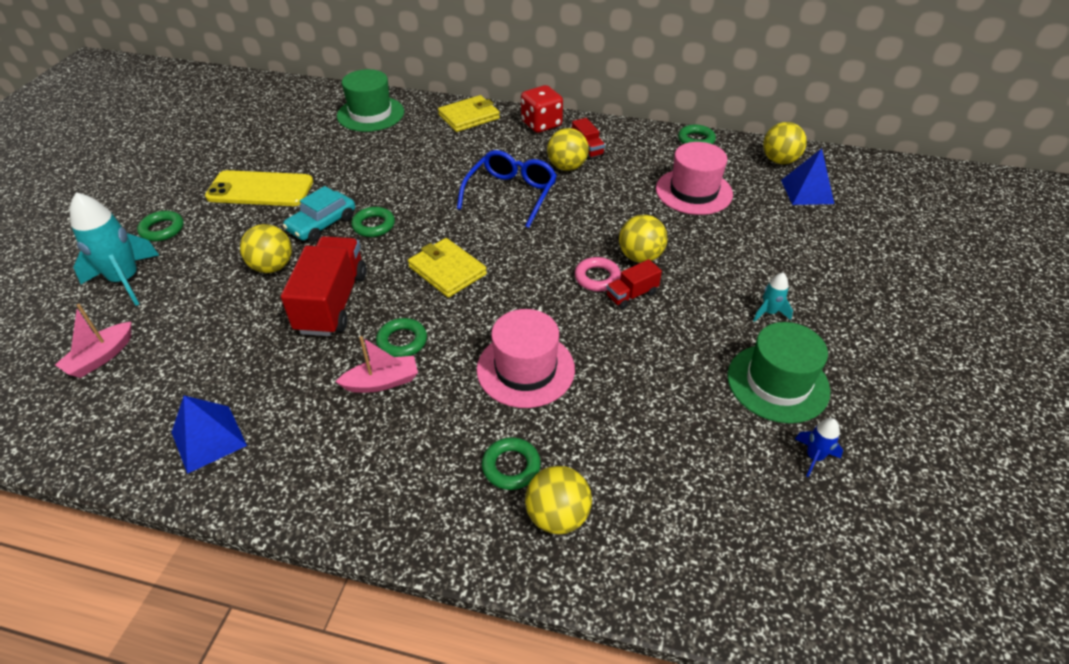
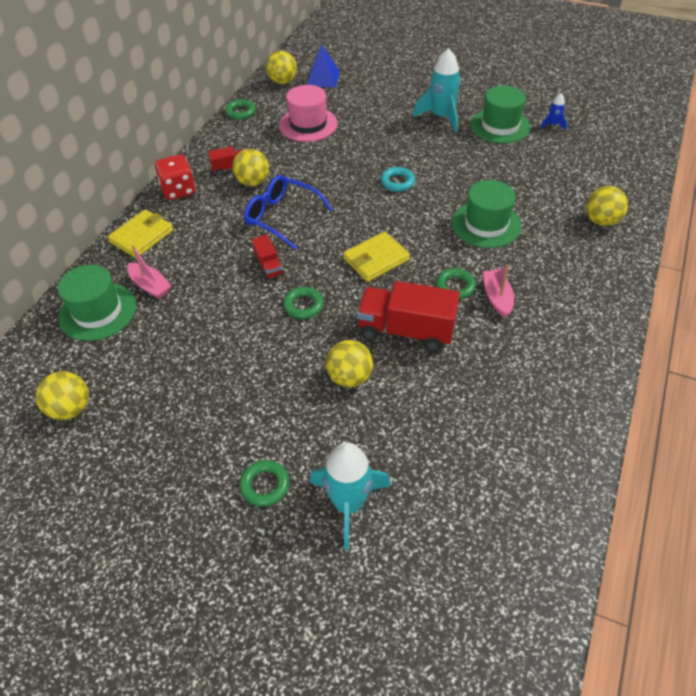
camera: 80 degrees left, 5 degrees up
(101, 357) = (462, 500): pink boat -> pink boat (150, 286)
(208, 438) = (554, 399): blue pyramid -> none
(260, 189) = (215, 400): yellow phone -> none
(322, 224) = (292, 343): turquoise car -> none
(469, 117) = (142, 236): yellow wallet -> yellow wallet turned 60 degrees clockwise
(511, 466) = (568, 237): green ring -> none
(525, 369) = (486, 224): pink hat -> green hat
(597, 278) = (397, 182): pink ring -> turquoise ring
(631, 295) = (418, 169): red truck -> red truck (268, 266)
(640, 257) = (378, 160): yellow ball -> yellow ball (71, 408)
(769, 312) = (441, 117): turquoise rocket -> turquoise rocket, size x2.06

